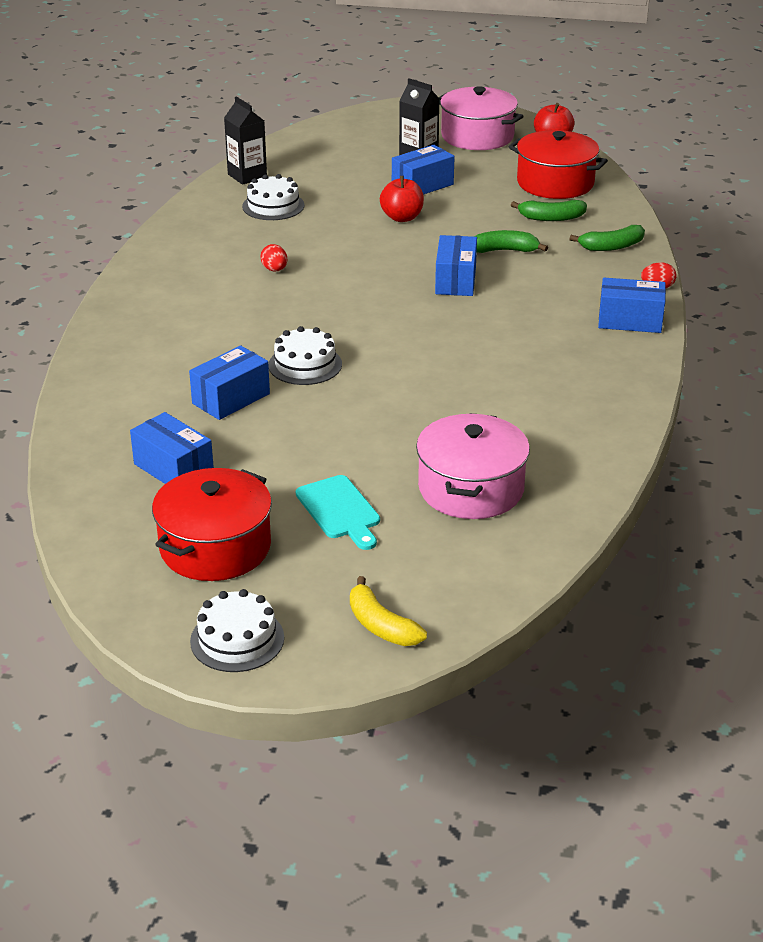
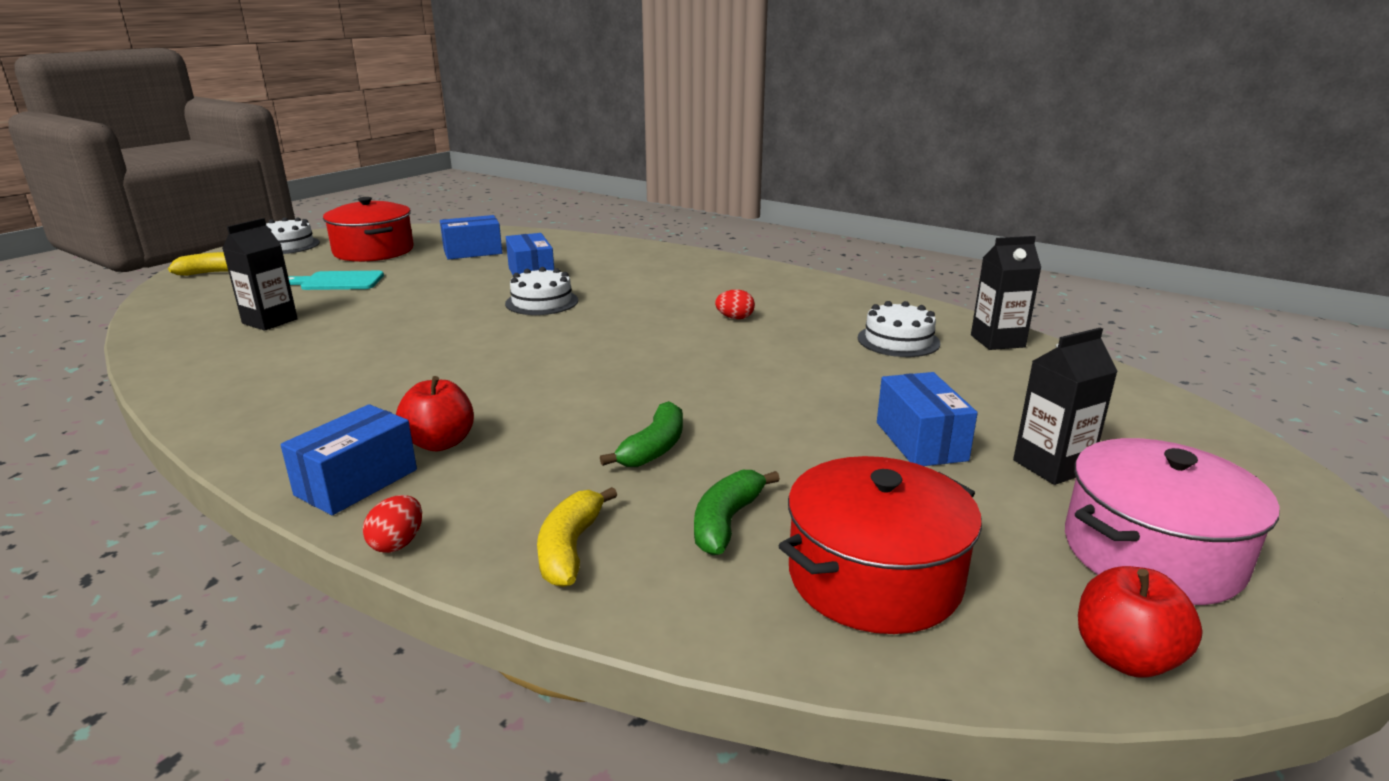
camera: 115 degrees right, 10 degrees down
(402, 217) = (815, 403): red apple -> red apple (440, 443)
(455, 280) = (610, 396): blue box -> none
(471, 488) = (270, 321): pink pot -> black carton
(611, 246) = (570, 548): green banana -> yellow banana

